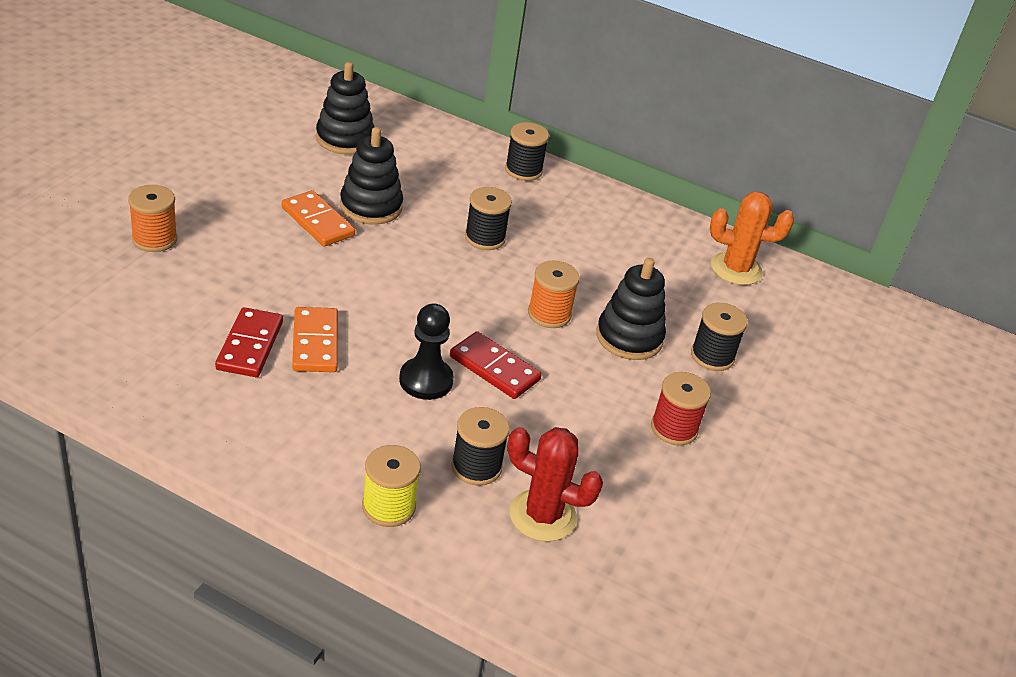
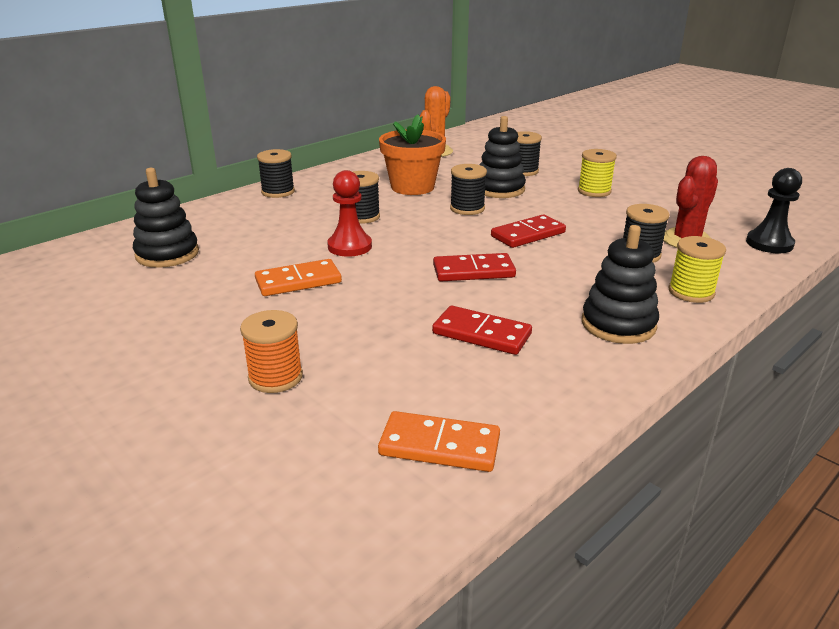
camera: 65 degrees left, 10 degrees down
(315, 343) = (483, 301): orange domino -> orange domino (439, 446)
(371, 206) = (289, 255): black stacking toy -> black stacking toy (618, 324)
(380, 331) = (473, 271): none -> red domino
(405, 241) = (349, 246): none -> red pawn
(426, 380) = (540, 260): black pawn -> black pawn (769, 243)
(549, 314) = (467, 208): orange spool -> black spool
(594, 264) = (412, 187): none -> orange flower pot
(674, 428) = (594, 191): red spool -> yellow spool

